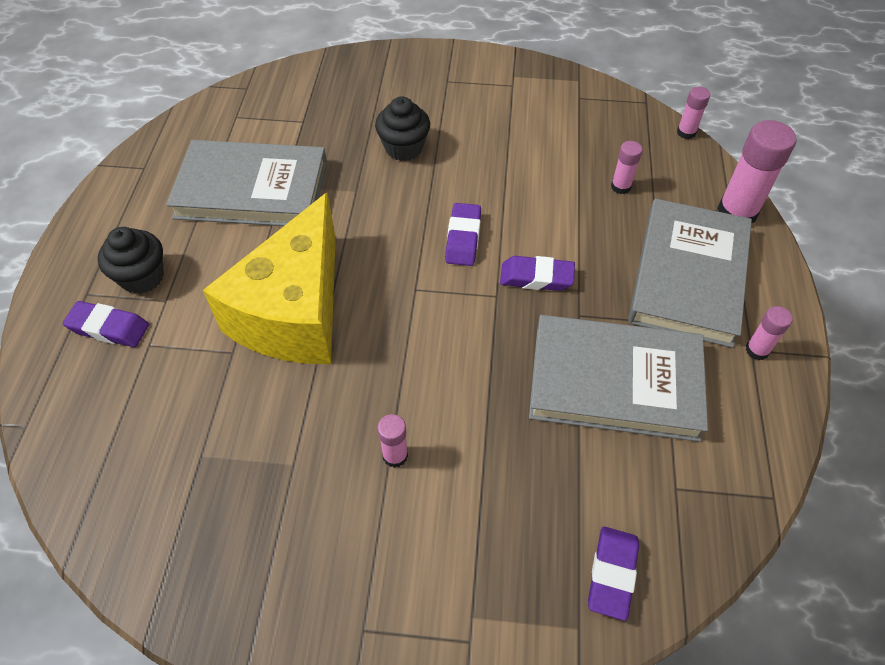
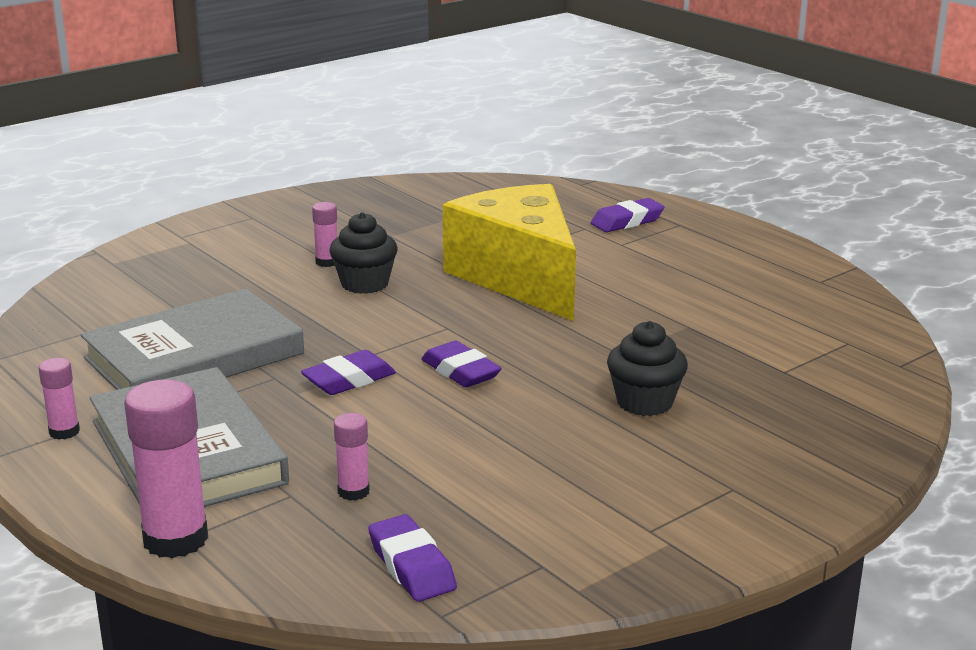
camera: 135 degrees right, 30 degrees down
(142, 277) = (664, 243): black cupcake -> black cupcake (364, 284)
(252, 189) = (706, 311): grey book -> none
(612, 574) = (107, 284): purple eraser -> purple eraser (412, 566)
(686, 132) = (335, 602): pink glue stick -> none

